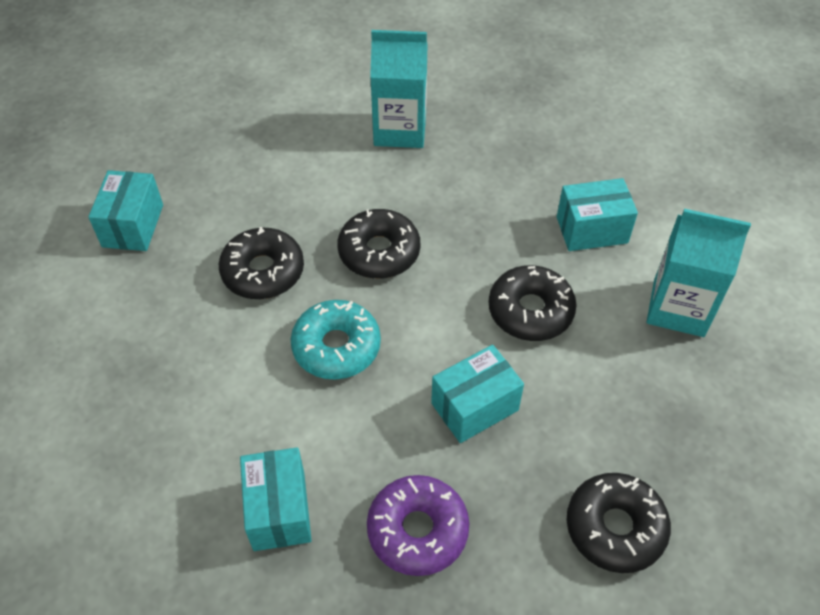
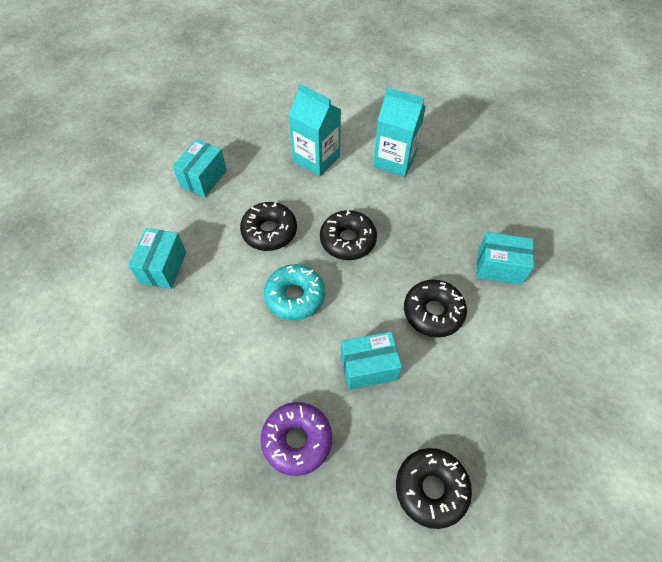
camera: 20 degrees right, 5 degrees up
(279, 510) = (216, 394): turquoise box -> turquoise box (163, 267)
(678, 308) = (540, 343): turquoise carton -> turquoise carton (316, 159)

